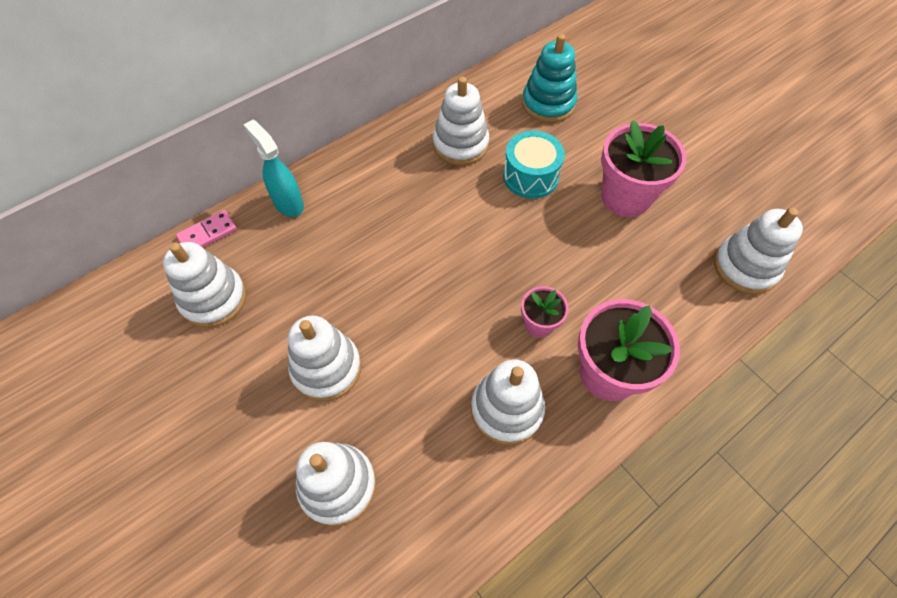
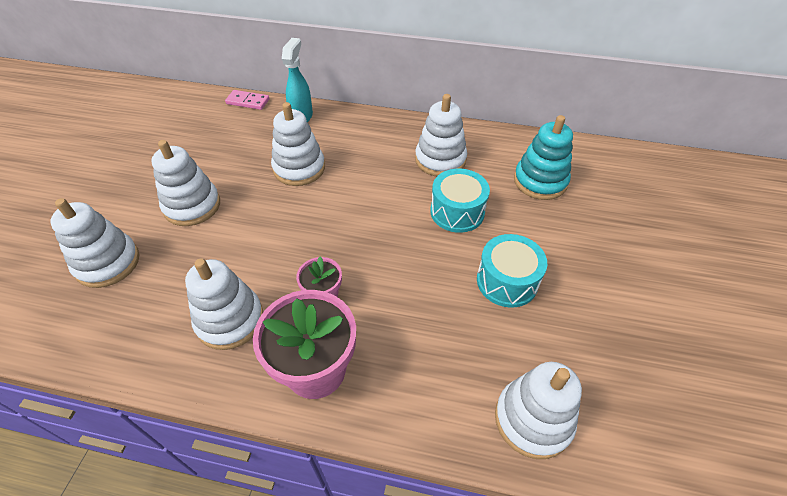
camera: 50 degrees right, 10 degrees down
(213, 299) = (204, 131): white stacking toy -> white stacking toy (299, 168)
(625, 197) = (507, 281): pink flower pot -> turquoise drum

